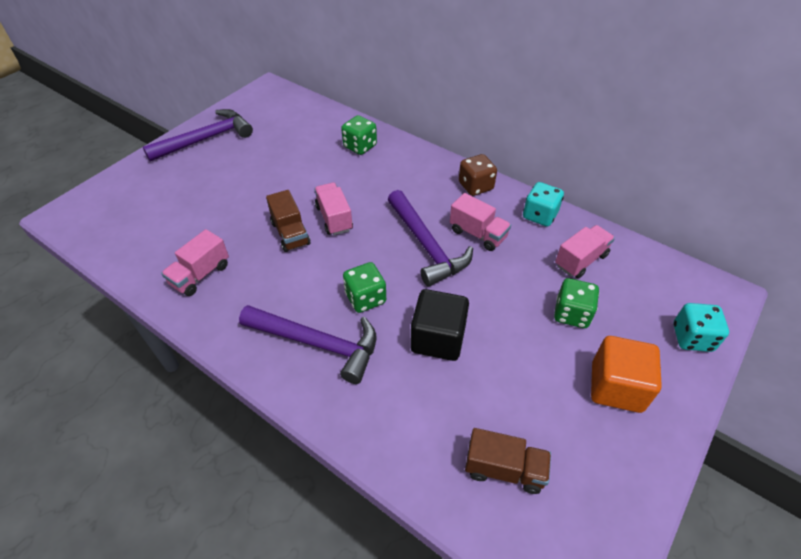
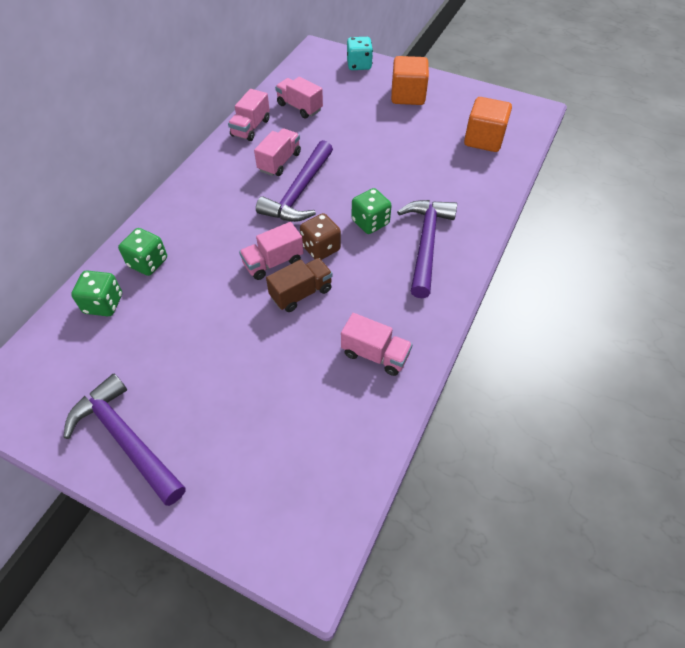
camera: 100 degrees left, 5 degrees up
(426, 245) = (299, 192): purple hammer -> purple hammer turned 150 degrees clockwise
(438, 338) = (397, 176): black cube -> none
(475, 186) = (214, 167): brown dice -> brown dice (321, 248)
(504, 469) = (484, 139): brown truck -> orange cube
(539, 215) = (251, 128): turquoise dice -> pink truck
(571, 314) = (354, 112): green dice -> green dice (103, 304)

